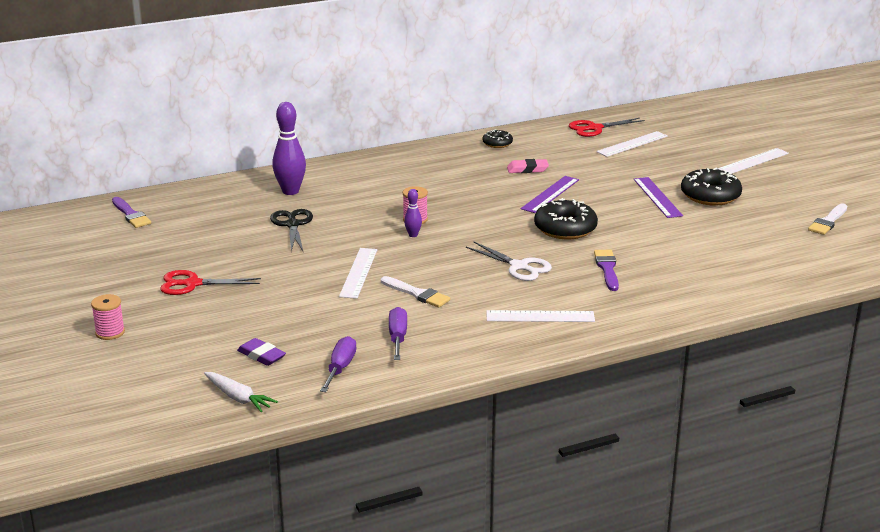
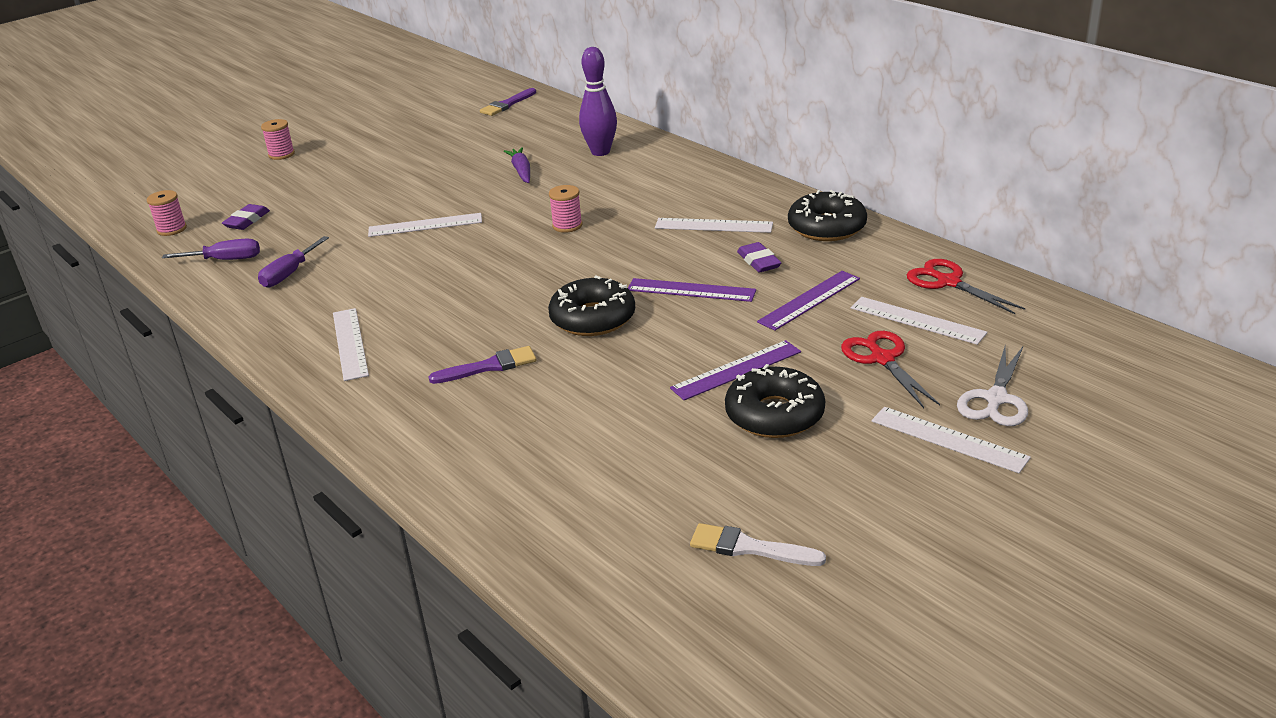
camera: 75 degrees right, 5 degrees up
(192, 284) = (377, 161): red scissors -> red scissors (882, 359)
(238, 398) = (172, 229): white carrot -> pink spool
(292, 225) = (521, 171): black scissors -> purple carrot
(398, 337) = (289, 274): purple screwdriver -> purple screwdriver turned 135 degrees clockwise
(413, 235) = (527, 233): purple bowling pin -> none
(417, 294) = (386, 264): white brush -> none
(463, 173) = (713, 226): none -> white ruler
(497, 143) = (827, 227): black donut -> black donut, size x1.82
(519, 266) = (472, 308): white scissors -> white scissors (995, 399)
(527, 169) = (759, 261): pink eraser -> purple eraser
(589, 165) = (809, 300): none -> purple ruler

